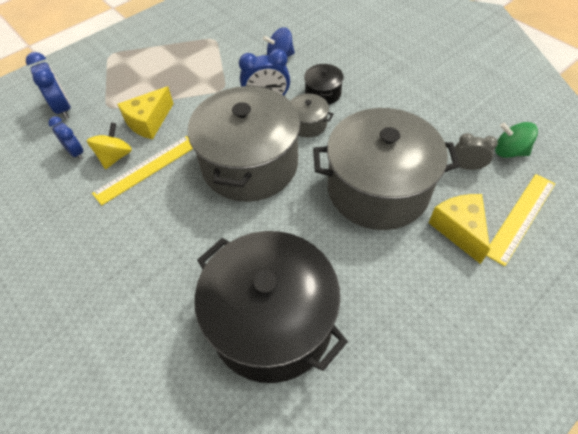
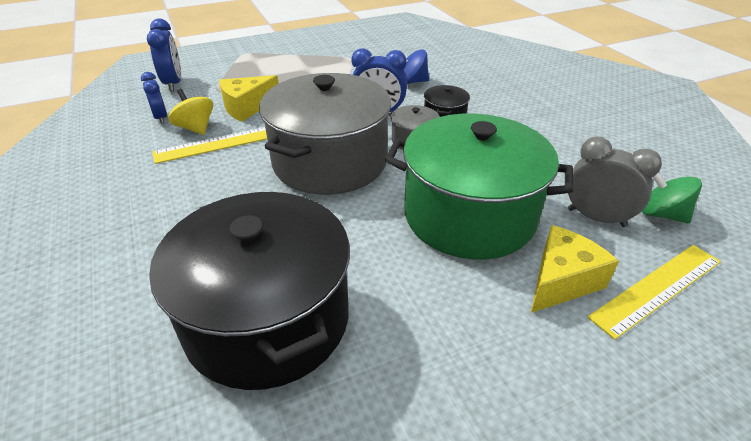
camera: 15 degrees right, 15 degrees down
(115, 157) = (195, 128): yellow spinning top -> yellow spinning top turned 75 degrees counterclockwise
(378, 189) = (469, 215): grey pot -> green pot
(459, 229) = (561, 281): yellow cheese -> yellow cheese turned 45 degrees clockwise
(466, 166) = (596, 217): grey clock -> grey clock, size x1.50

